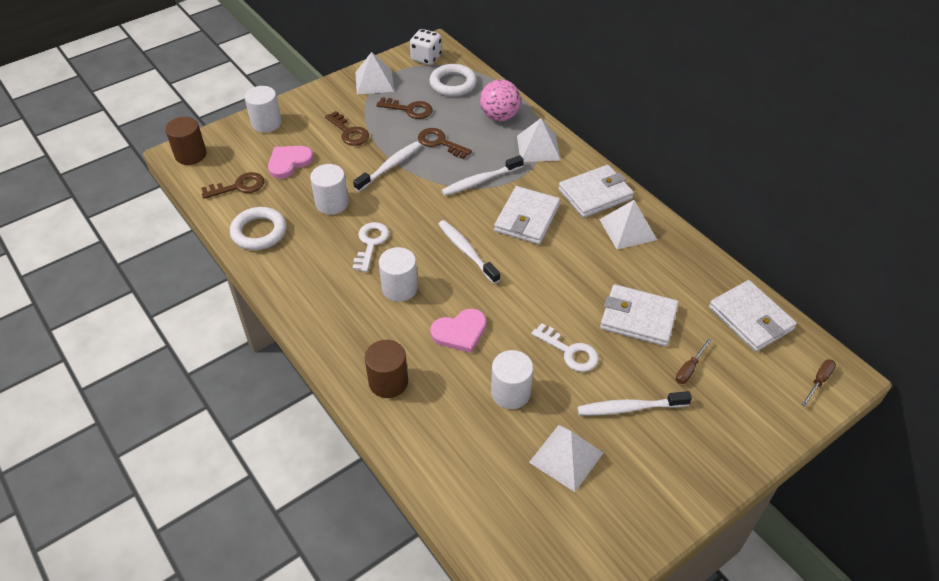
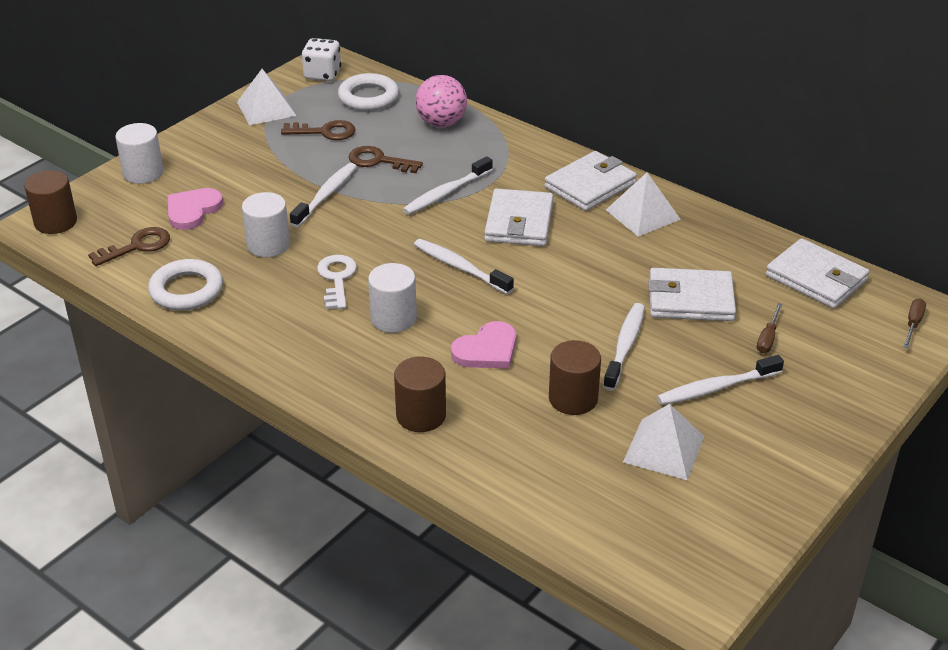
camera: 15 degrees left, 10 degrees down
(349, 132) = (257, 167): brown key -> none
(510, 392) = (573, 399): white cylinder -> brown cylinder
(538, 148) = (502, 148): white pyramid -> none
(569, 351) = (625, 346): white key -> white toothbrush

